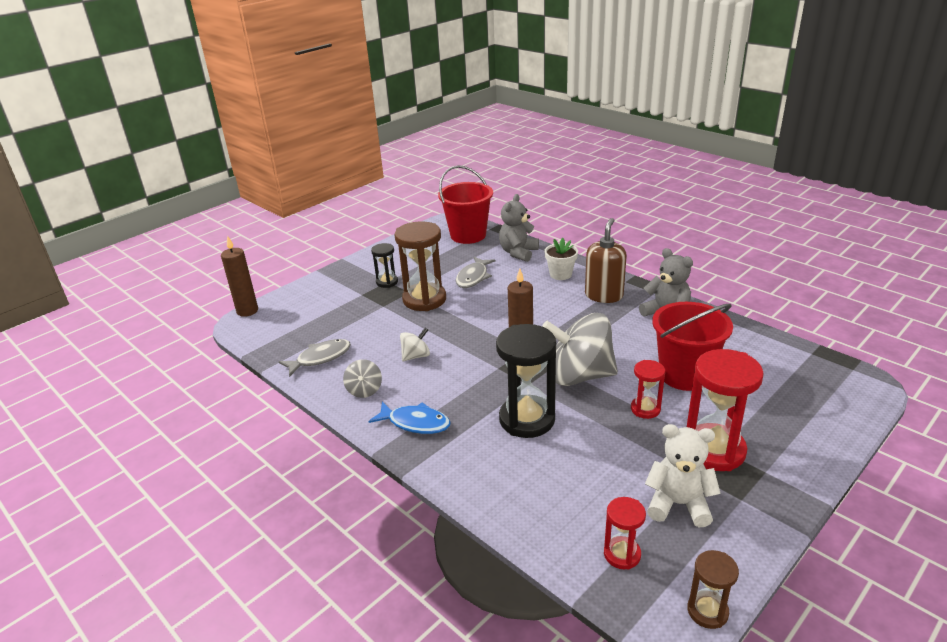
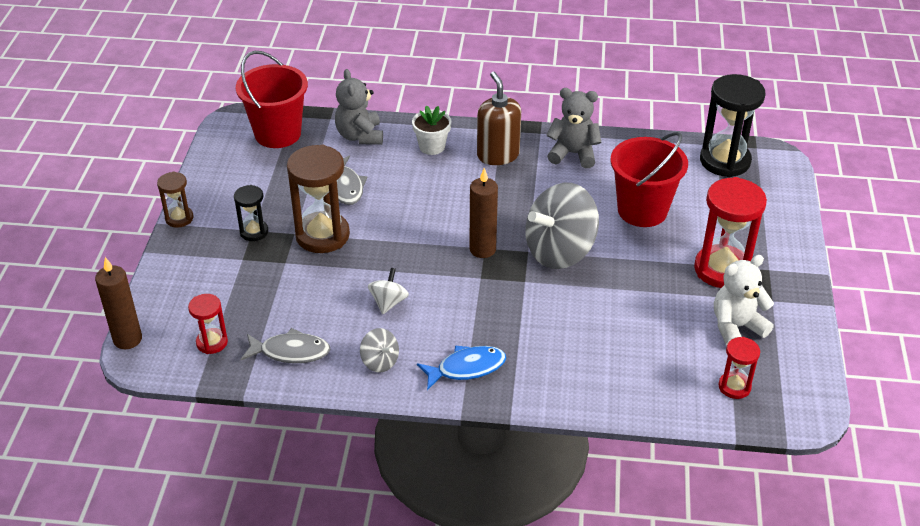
camera: 40 degrees left, 10 degrees up
(320, 358) = (290, 352): grey fish -> grey fish turned 75 degrees clockwise
(527, 419) = (558, 315): black hourglass -> black hourglass (725, 161)
(645, 409) = (641, 258): red hourglass -> red hourglass (212, 342)
(707, 611) = (819, 394): brown hourglass -> brown hourglass (179, 218)

